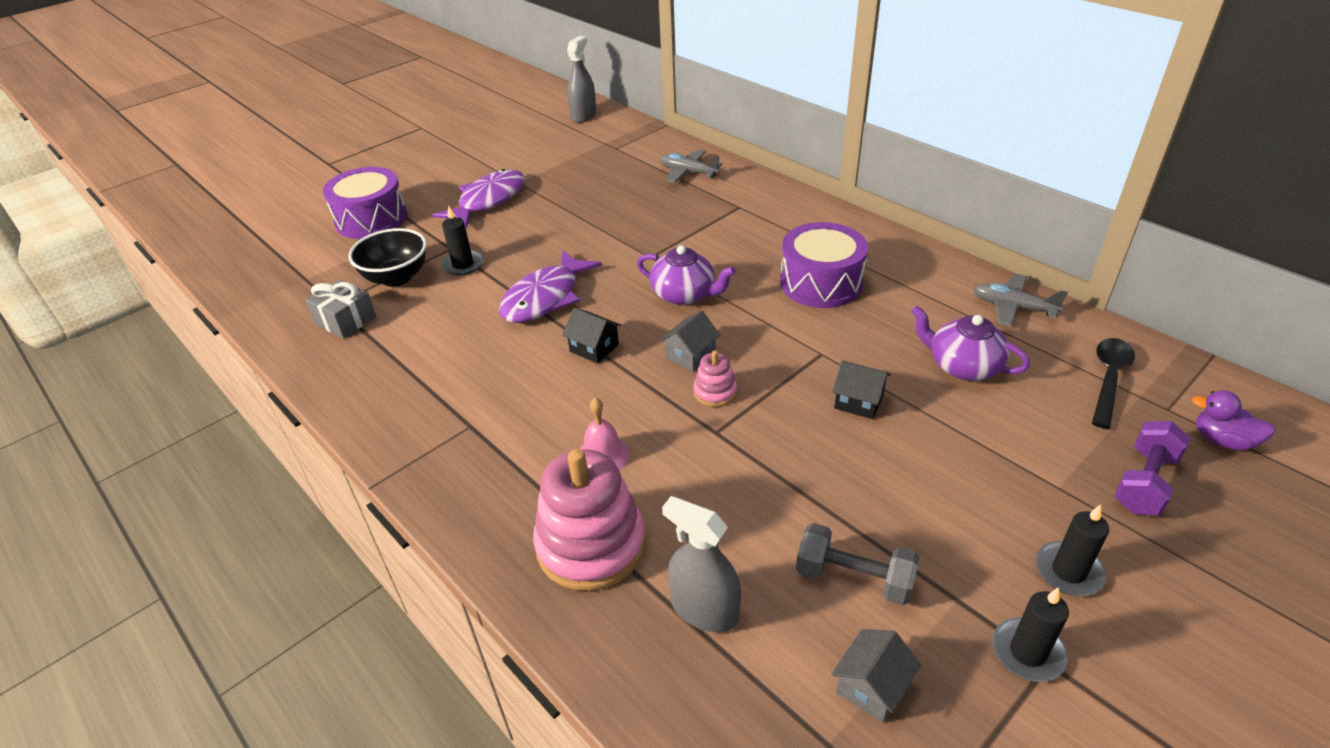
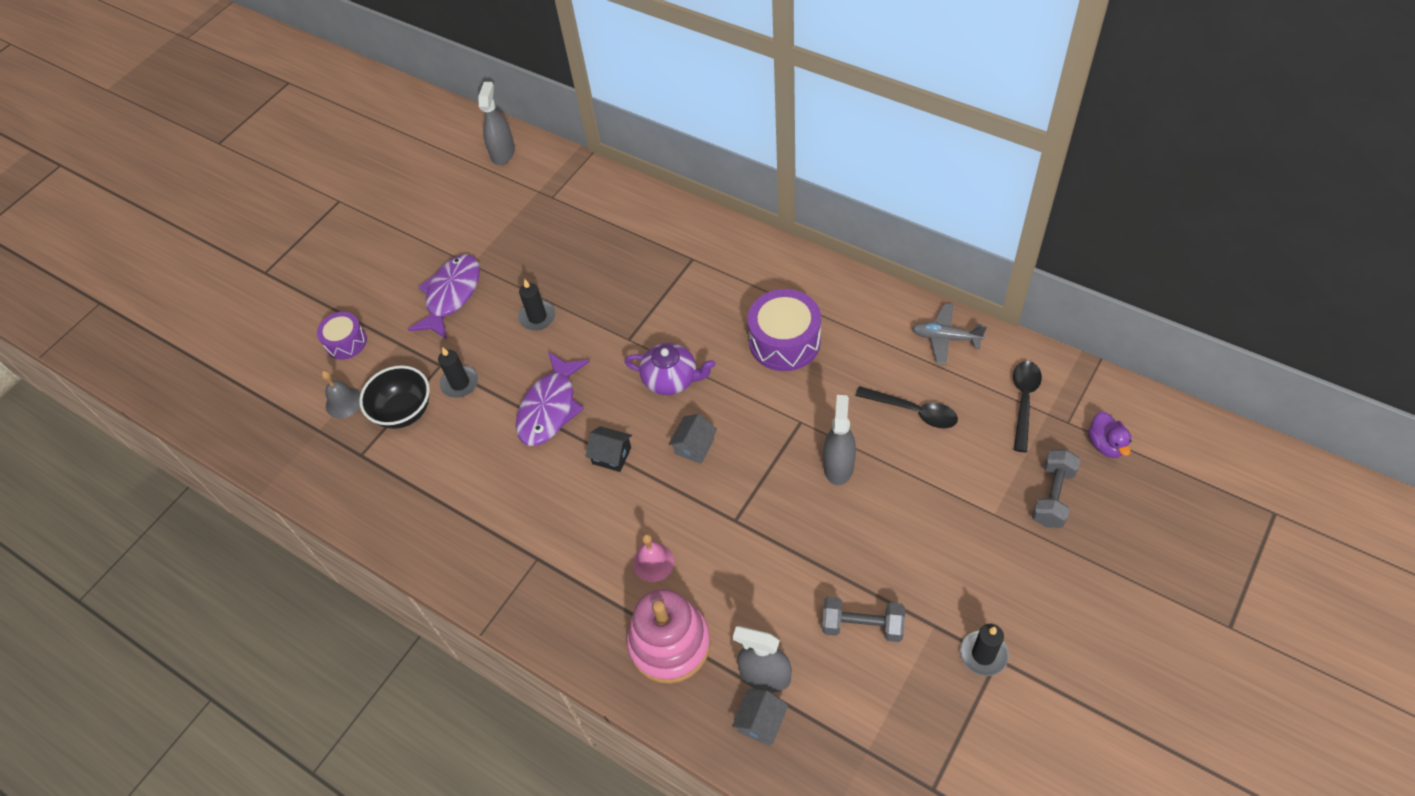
camera: 10 degrees left, 15 degrees up
(343, 262) = (344, 402): none -> grey bell
(345, 320) = (380, 471): grey gift -> none
(371, 219) = (346, 342): purple drum -> purple drum, size x0.61
(688, 172) = (632, 220): grey plane -> none
(715, 392) = (724, 481): pink stacking toy -> none
(858, 402) = (838, 466): black house -> grey spray bottle
(871, 687) = (888, 705): grey house -> grey house (761, 722)
(962, 366) = (913, 411): purple teapot -> black spoon
(1068, 571) = (1005, 585): black candle -> black candle (537, 317)
(1144, 482) = (1052, 496): purple dumbbell -> grey dumbbell
(1222, 440) = (1106, 444): purple duck -> purple duck turned 120 degrees counterclockwise

